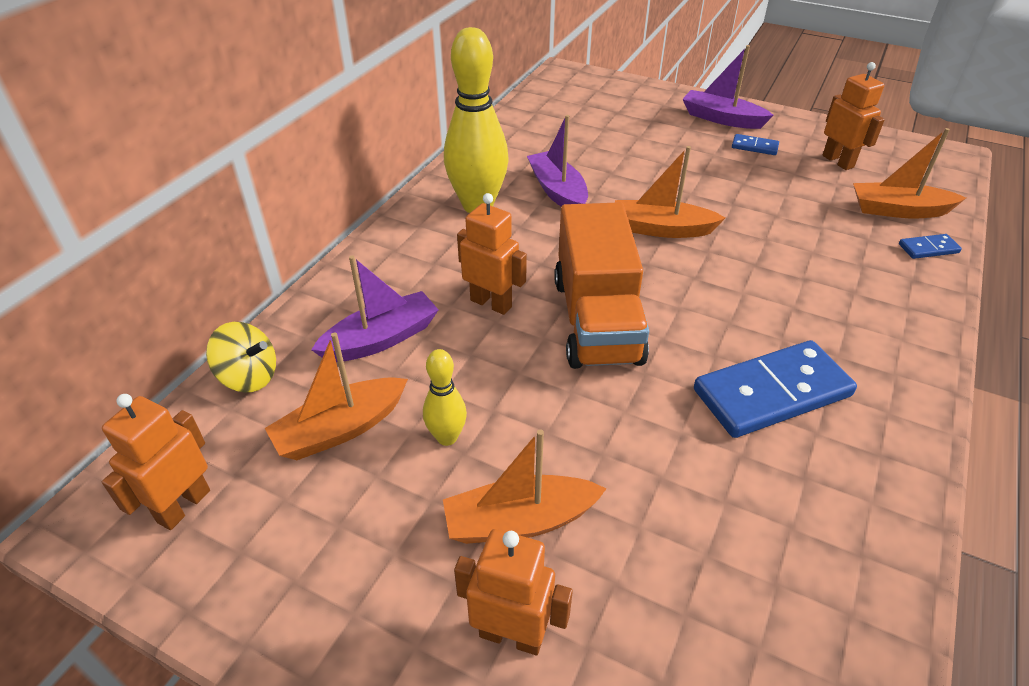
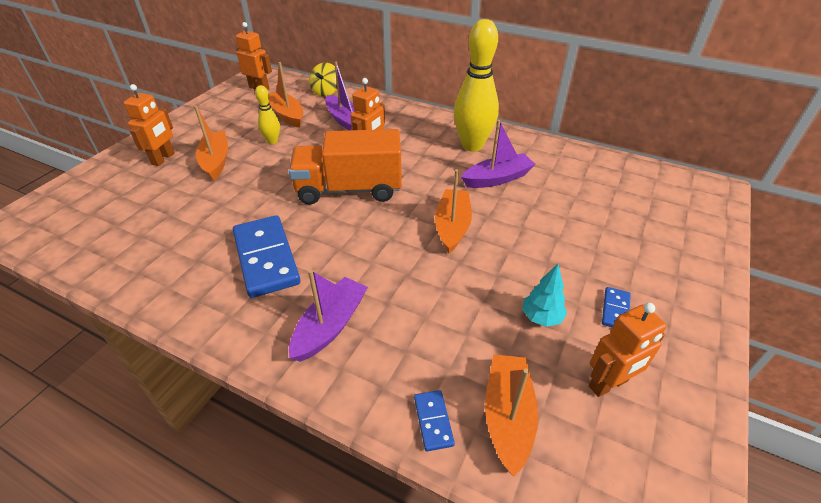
camera: 90 degrees right, 0 degrees up
(721, 119) = (671, 292): purple boat -> purple boat (330, 326)
(781, 184) = (541, 317): none -> turquoise tree

